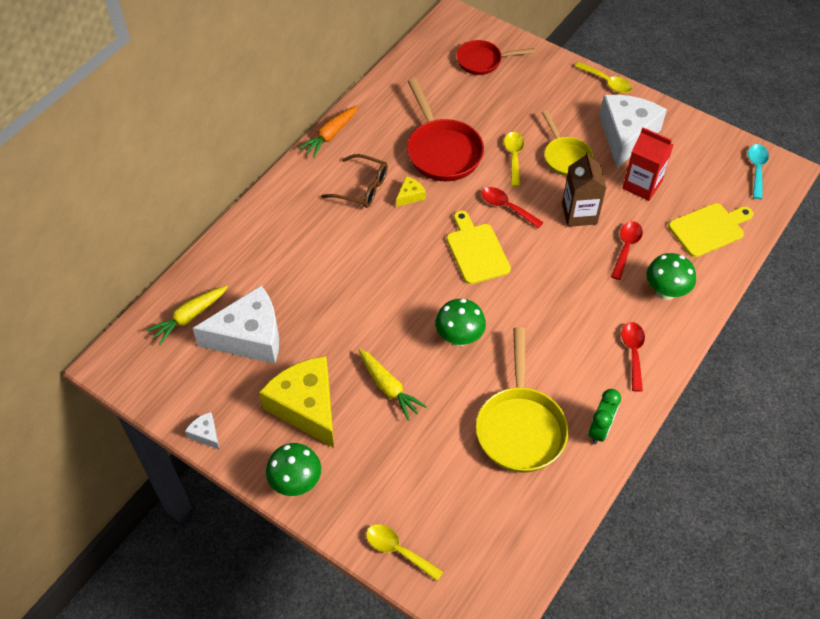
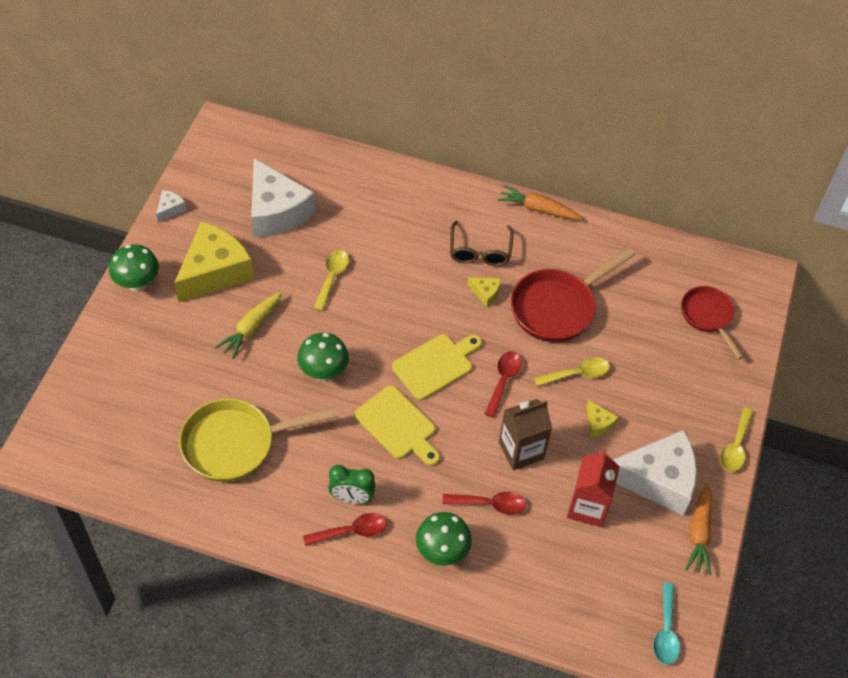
camera: 70 degrees right, 0 degrees up
(189, 317) = (284, 164): yellow carrot -> none
(398, 550) = (88, 373): yellow spoon -> yellow spoon (332, 277)
(565, 157) = (598, 423): yellow pan -> yellow cheese
(599, 430) = (249, 514): green clock -> green clock (352, 498)
(677, 125) = (699, 533): none -> orange carrot
(709, 229) = (549, 587): yellow cutting board -> yellow cutting board (398, 425)
(756, 169) = (666, 631): turquoise spoon -> turquoise spoon turned 105 degrees clockwise

